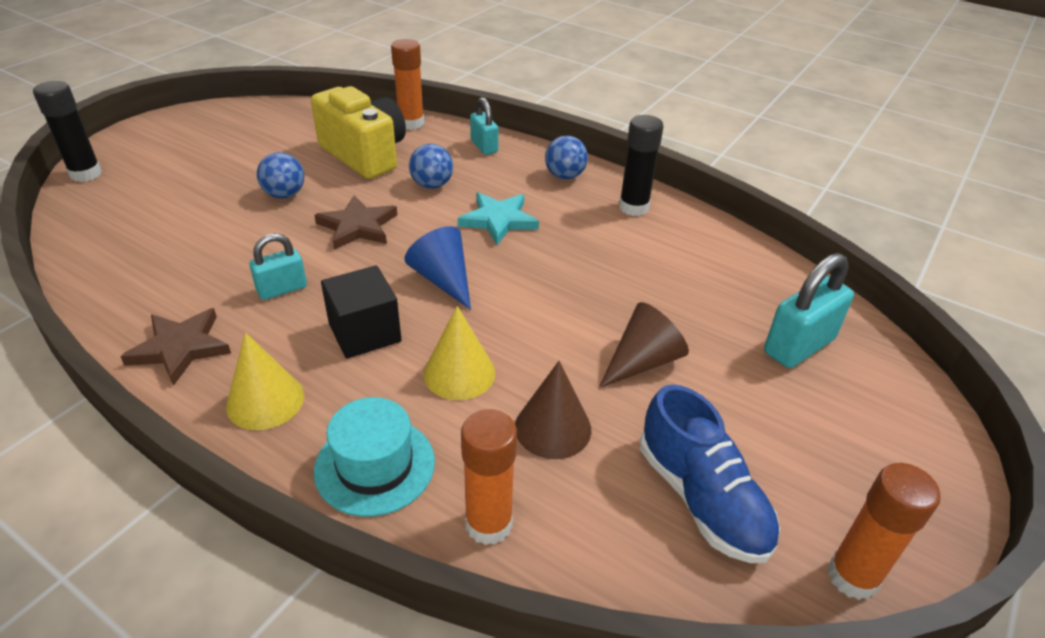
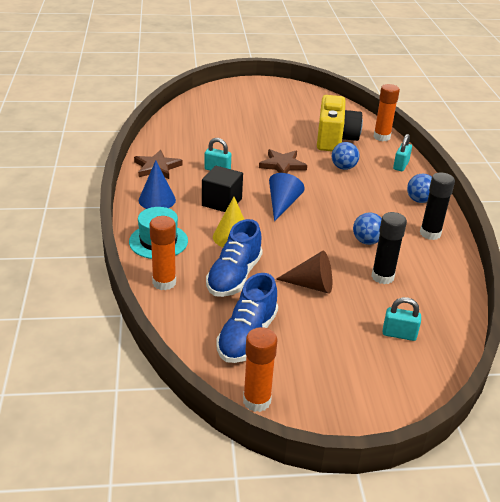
camera: 50 degrees right, 5 degrees down
(86, 174) = (213, 90): black glue stick -> black glue stick (382, 277)
(265, 401) = (157, 200): yellow cone -> blue cone
(284, 194) = (273, 137): blue ball -> blue ball (366, 241)
(498, 220) = (348, 198): turquoise star -> none
(553, 428) = (234, 276): brown cone -> blue shoe
(798, 346) = (399, 334): turquoise padlock -> turquoise padlock, size x0.63

